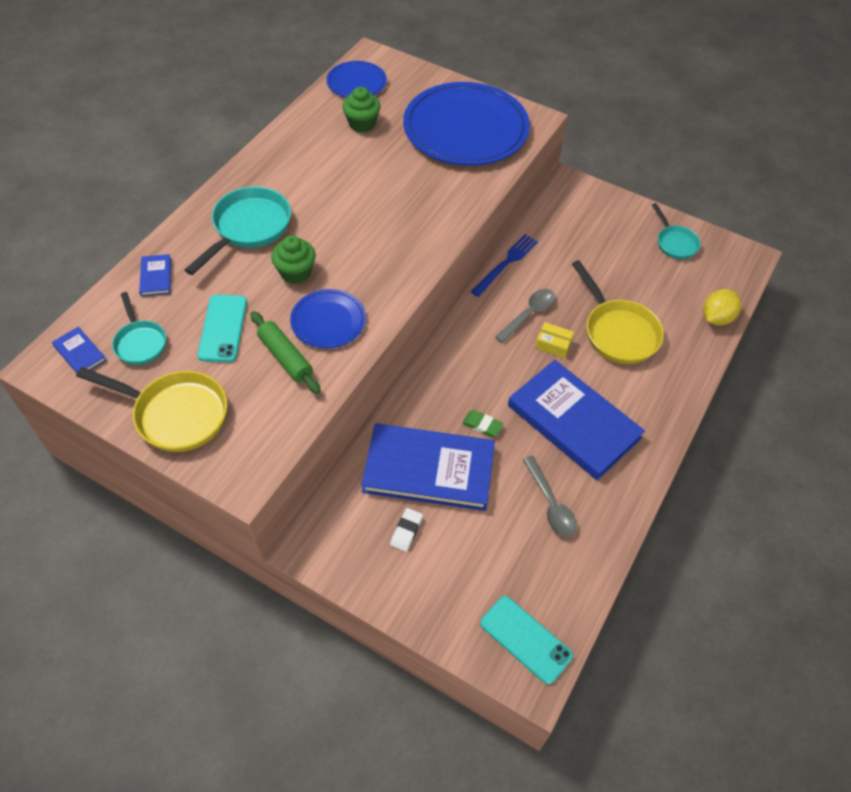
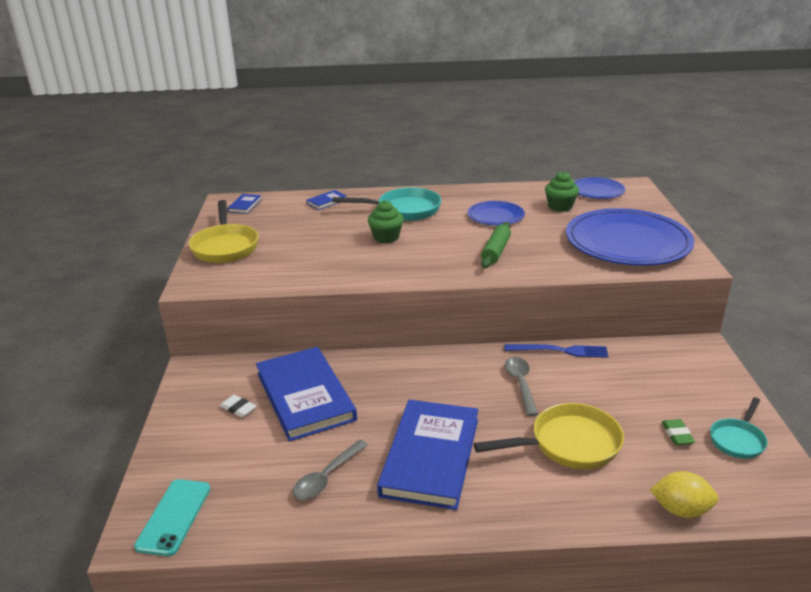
camera: 60 degrees right, 25 degrees down
(140, 342) = (270, 217): turquoise pan -> none
(223, 328) = (309, 234): turquoise phone -> none
(285, 357) = (307, 261): green rolling pin -> green rolling pin (496, 251)
(328, 321) = (357, 263): blue plate -> blue plate (495, 216)
(406, 531) = (238, 408): white eraser -> white eraser turned 45 degrees clockwise
(482, 425) = (374, 405): green eraser -> green eraser (677, 435)
(529, 314) = (520, 384): grey spoon -> grey spoon turned 105 degrees counterclockwise
(553, 344) = (504, 410): yellow box -> none
(618, 332) = (568, 444): yellow pan -> yellow pan turned 135 degrees counterclockwise

